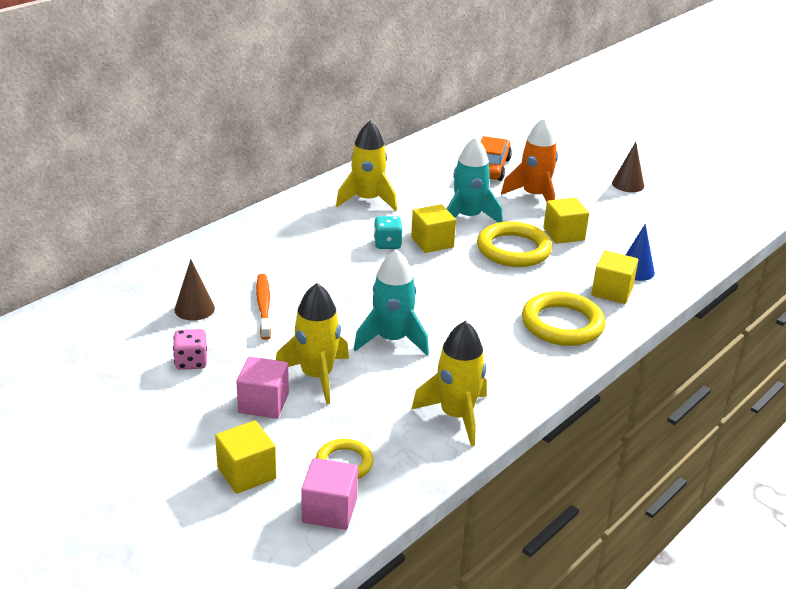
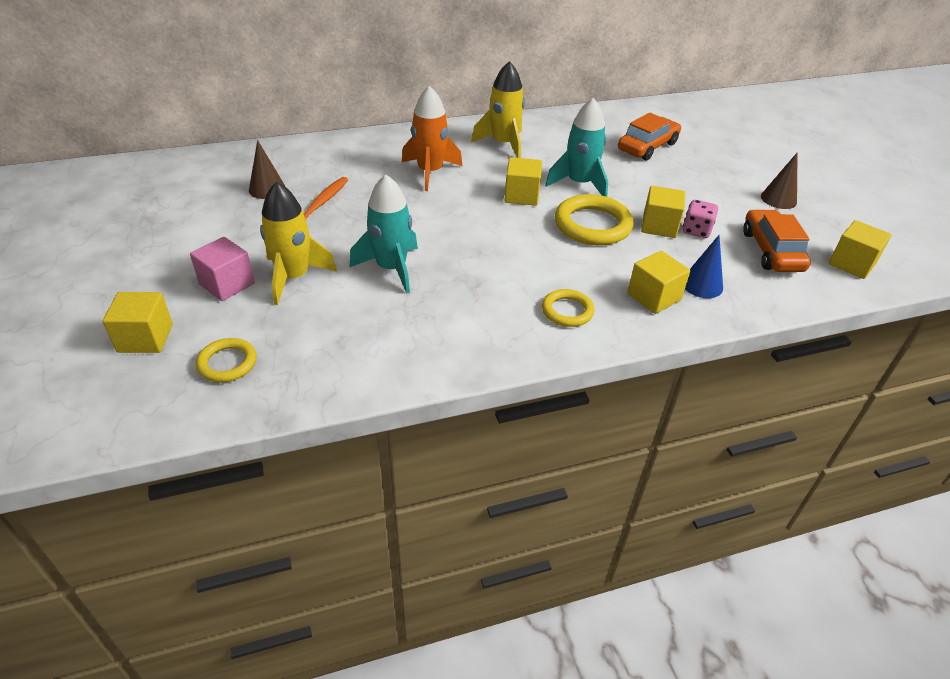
camera: 30 degrees right, 10 degrees up
(191, 362) = (215, 230): pink dice -> pink dice (696, 230)
(329, 510) = (167, 401): pink cube -> none
(387, 244) = (480, 185): turquoise dice -> none
(456, 416) = (370, 360): yellow rocket -> none
(534, 196) = (665, 183): orange rocket -> orange rocket (430, 172)
(562, 324) = (567, 311): yellow ring -> yellow ring, size x0.58
(659, 228) = (771, 251): none -> orange car
(718, 220) = (852, 264): none -> yellow cube

